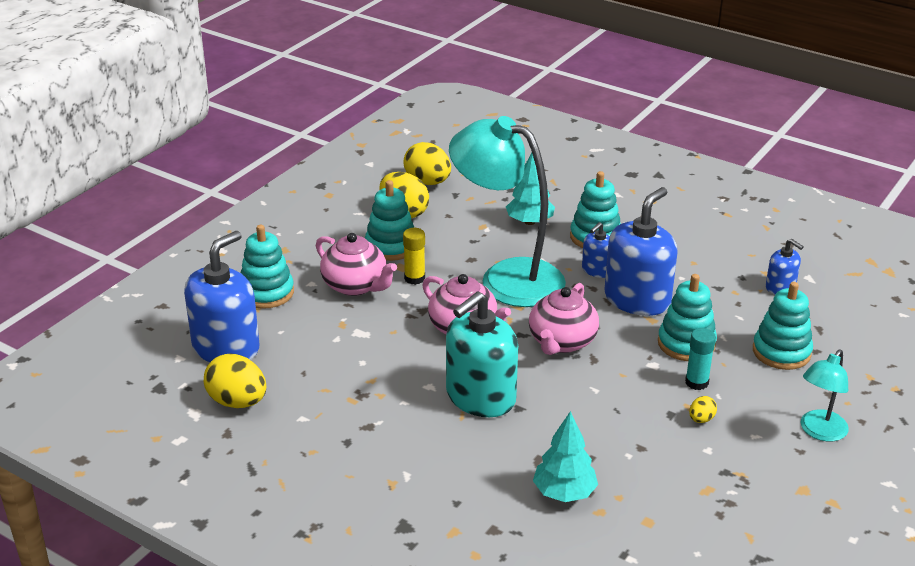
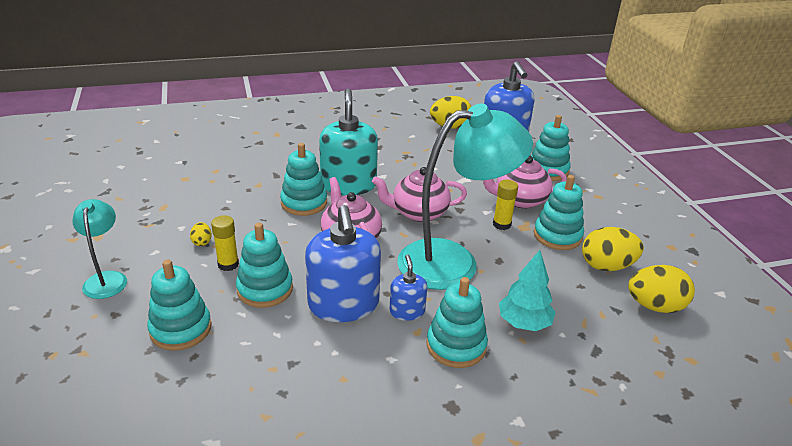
camera: 130 degrees right, 0 degrees up
(554, 403) = (304, 203): none -> turquoise stacking toy
(564, 493) = (243, 169): turquoise tree -> none
(696, 382) = (228, 264): turquoise glue stick -> yellow glue stick
(780, 287) = (234, 406): blue soap dispenser -> none

